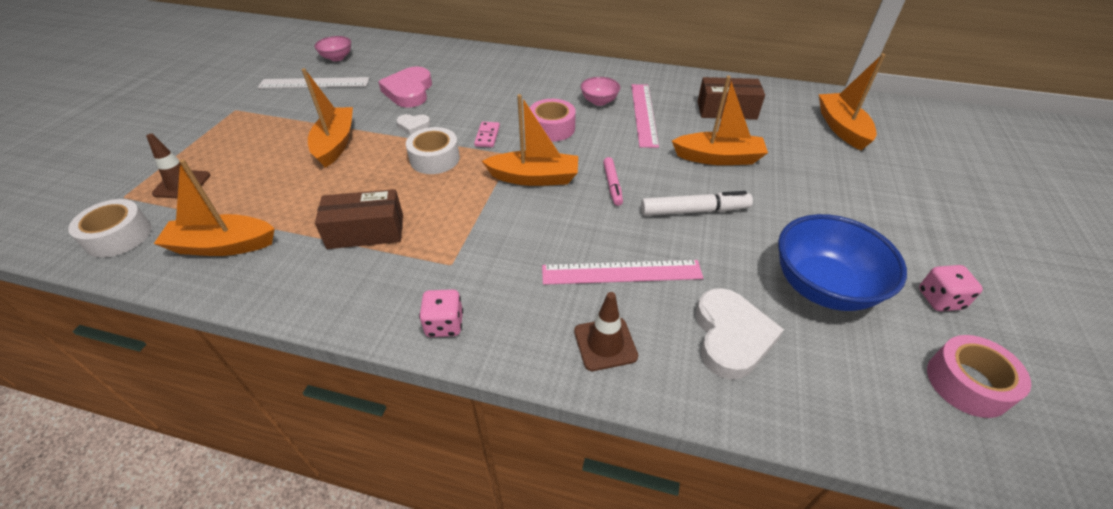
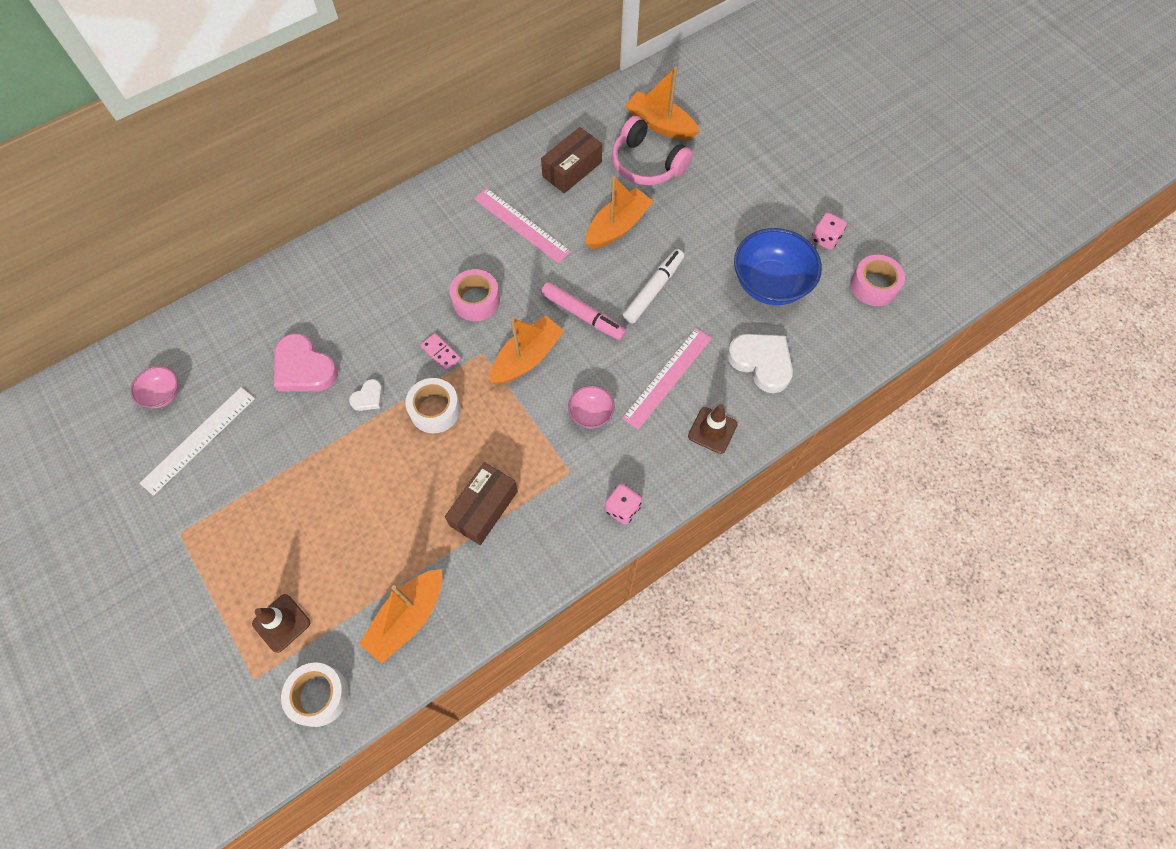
camera: 50 degrees left, 20 degrees up
(335, 143) = (336, 472): orange boat -> none
(599, 101) = (473, 240): pink bowl -> pink bowl (591, 414)
(612, 185) = (583, 315): pink marker -> pink marker, size x1.56
(797, 141) = (647, 164): none -> pink headphones

